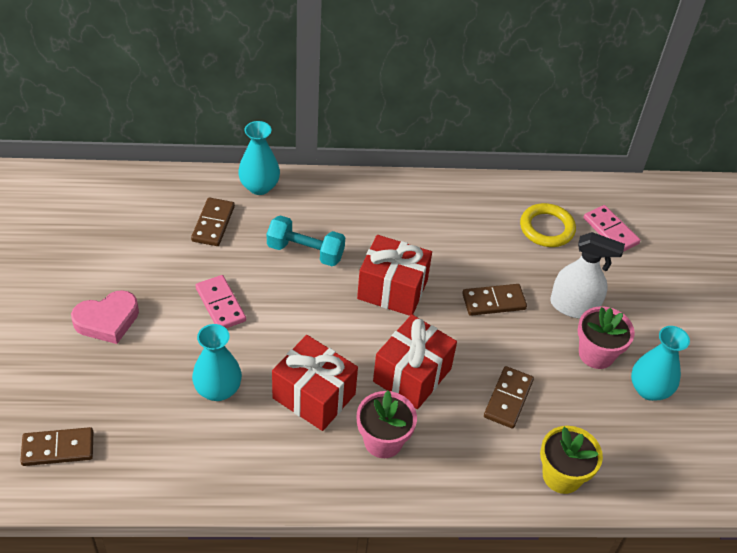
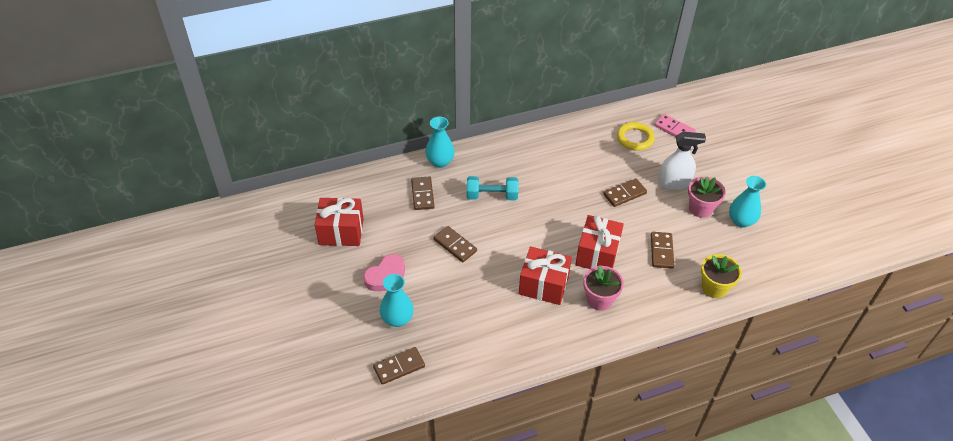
camera: 15 degrees left, 0 degrees up
(218, 390) = (481, 299): turquoise vase -> turquoise vase (397, 319)
(220, 304) = (455, 245): pink domino -> brown domino
(392, 289) = (559, 204): red gift -> red gift (341, 231)

